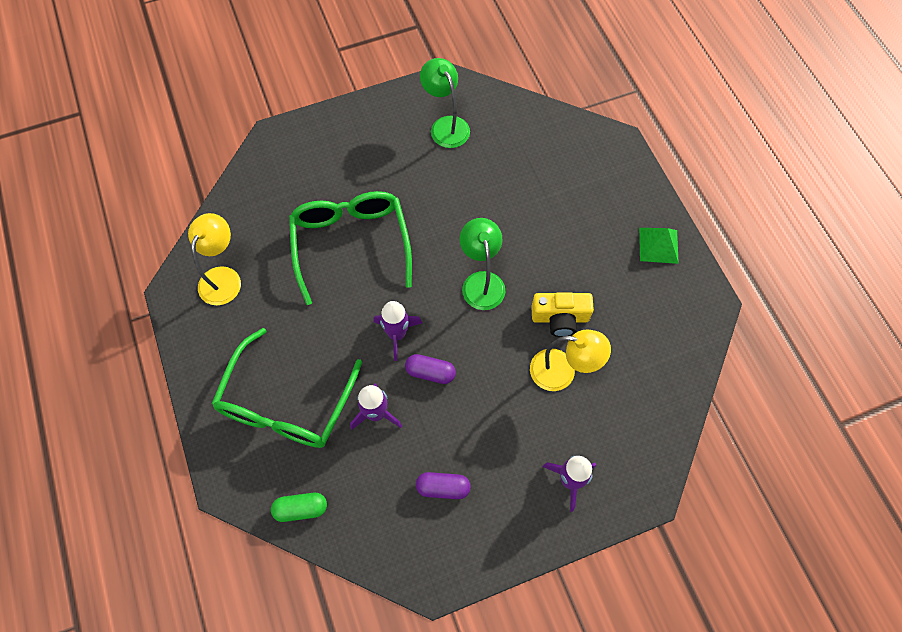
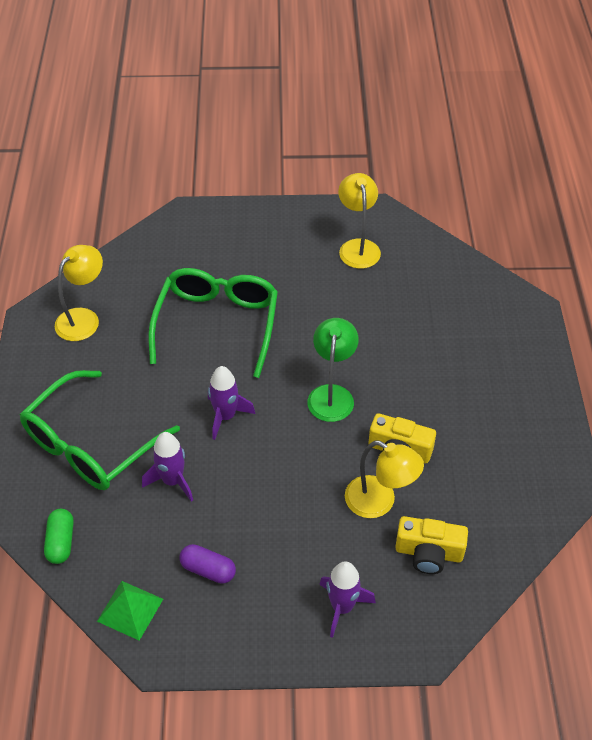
camera: 20 degrees right, 15 degrees down
(301, 509) = (61, 542): green capsule -> green capsule turned 75 degrees clockwise
(430, 372) = (243, 461): purple capsule -> none
(446, 125) = (358, 247): green lamp -> yellow lamp
(620, 405) = (429, 553): none -> yellow camera
(658, 245) = (535, 415): green pyramid -> green pyramid (130, 610)

